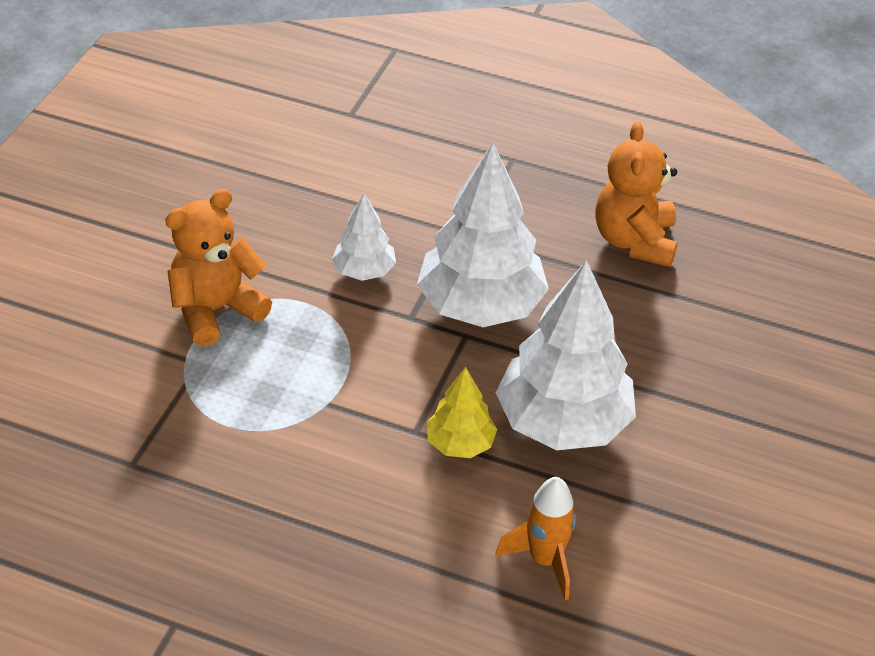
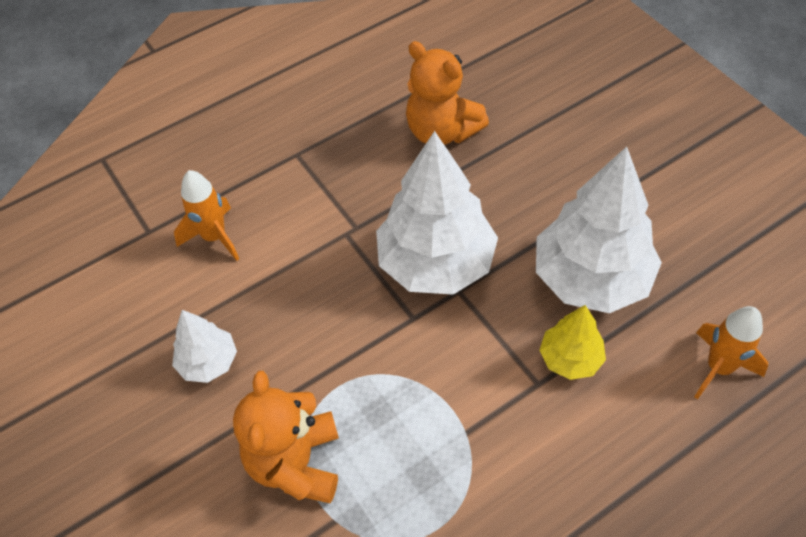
camera: 50 degrees left, 10 degrees up
(364, 271) = (337, 322): white tree -> white tree (208, 362)
(379, 155) = (214, 237): none -> orange rocket

